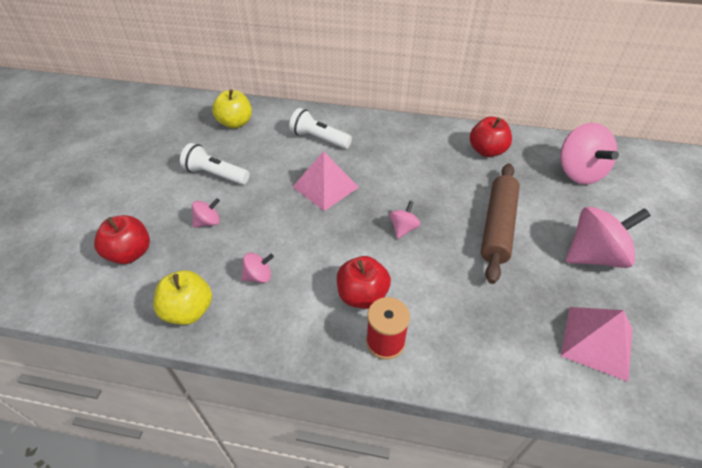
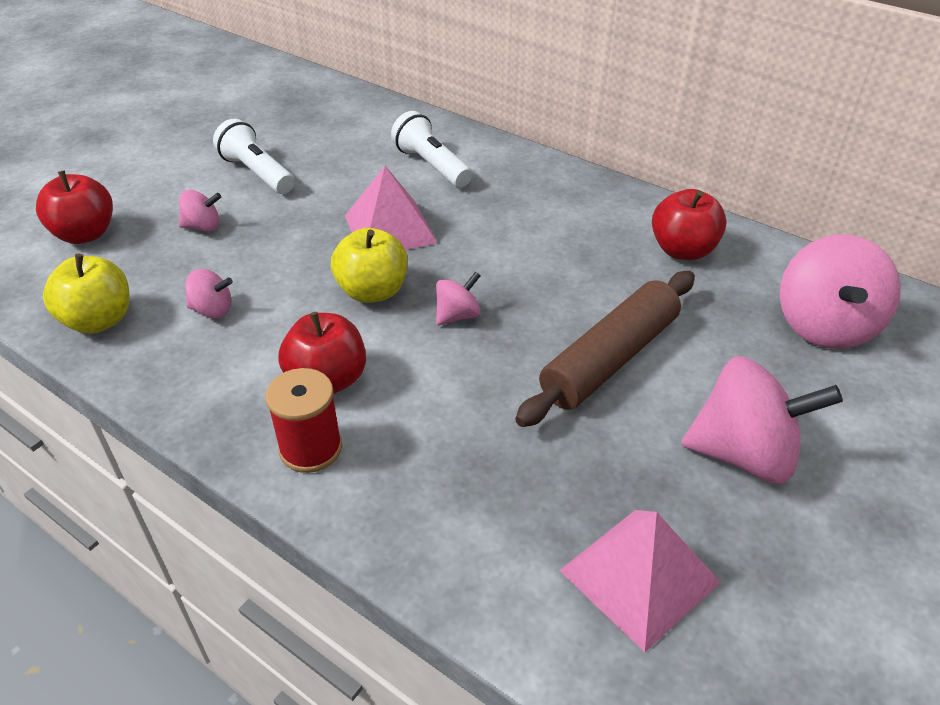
camera: 25 degrees right, 5 degrees down
(235, 123) = (333, 117): yellow apple -> yellow apple (372, 291)

